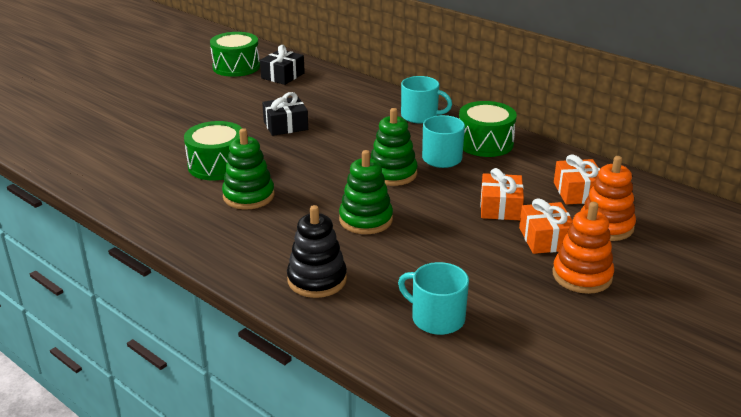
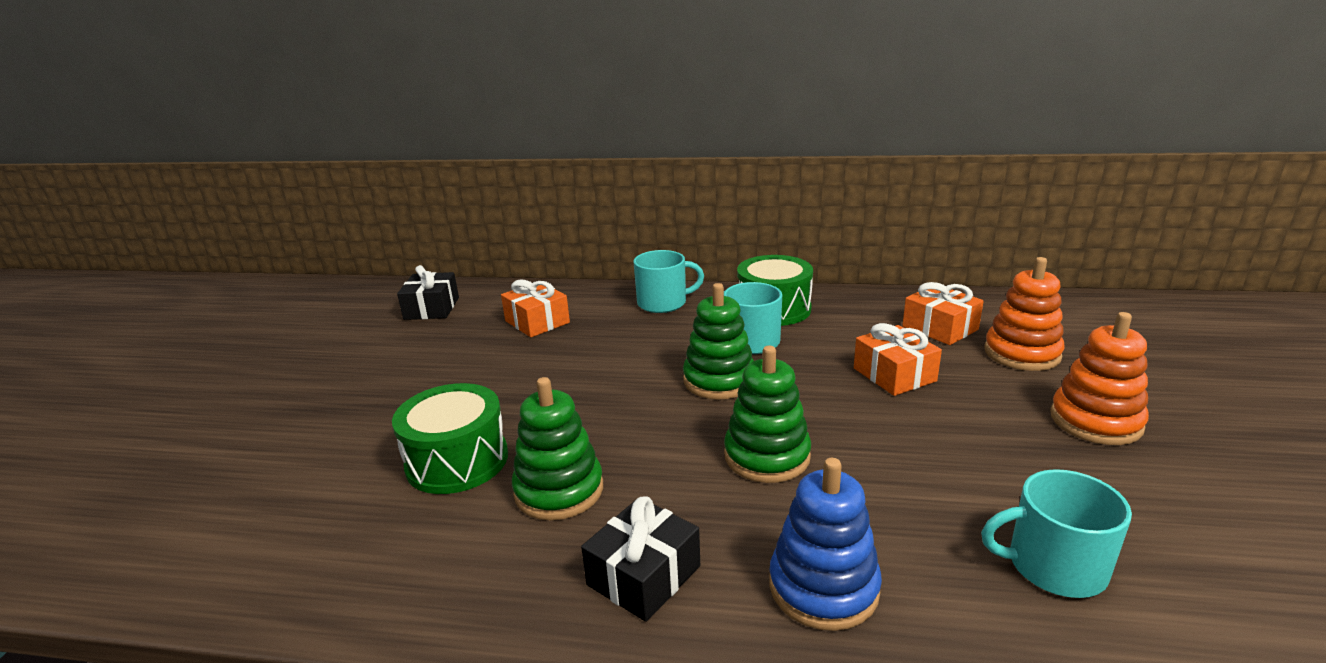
camera: 30 degrees left, 5 degrees down
(236, 67) = (351, 316): green drum -> none
(285, 126) = (504, 368): black gift -> black gift (644, 575)
(317, 280) = (823, 587): black stacking toy -> blue stacking toy
(545, 239) = (993, 392): orange gift -> orange gift (537, 322)

